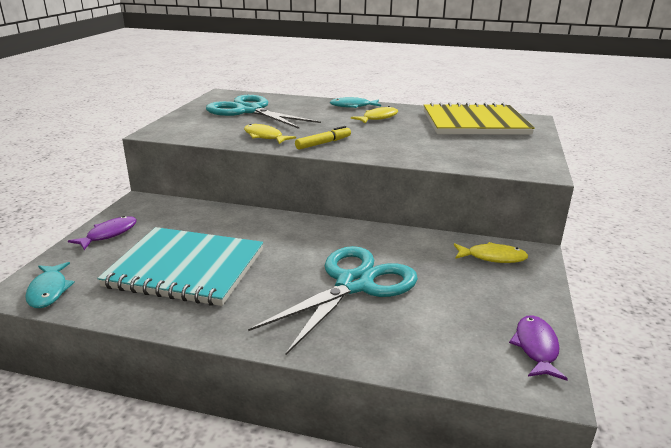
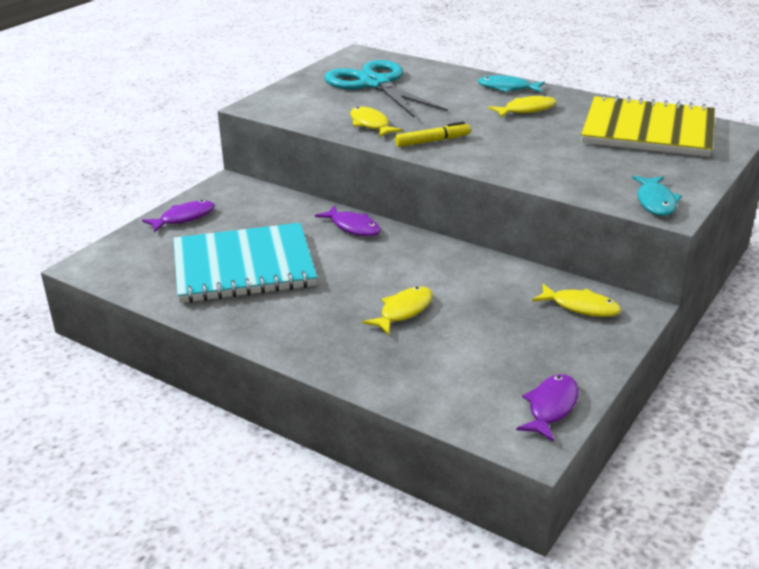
camera: 20 degrees right, 5 degrees up
(49, 291) = (112, 269): turquoise fish -> turquoise fish (655, 202)
(186, 268) = (243, 266): turquoise notebook -> turquoise notebook turned 45 degrees counterclockwise
(269, 222) = (353, 227): none -> purple fish
(354, 284) = (403, 311): turquoise scissors -> yellow fish

